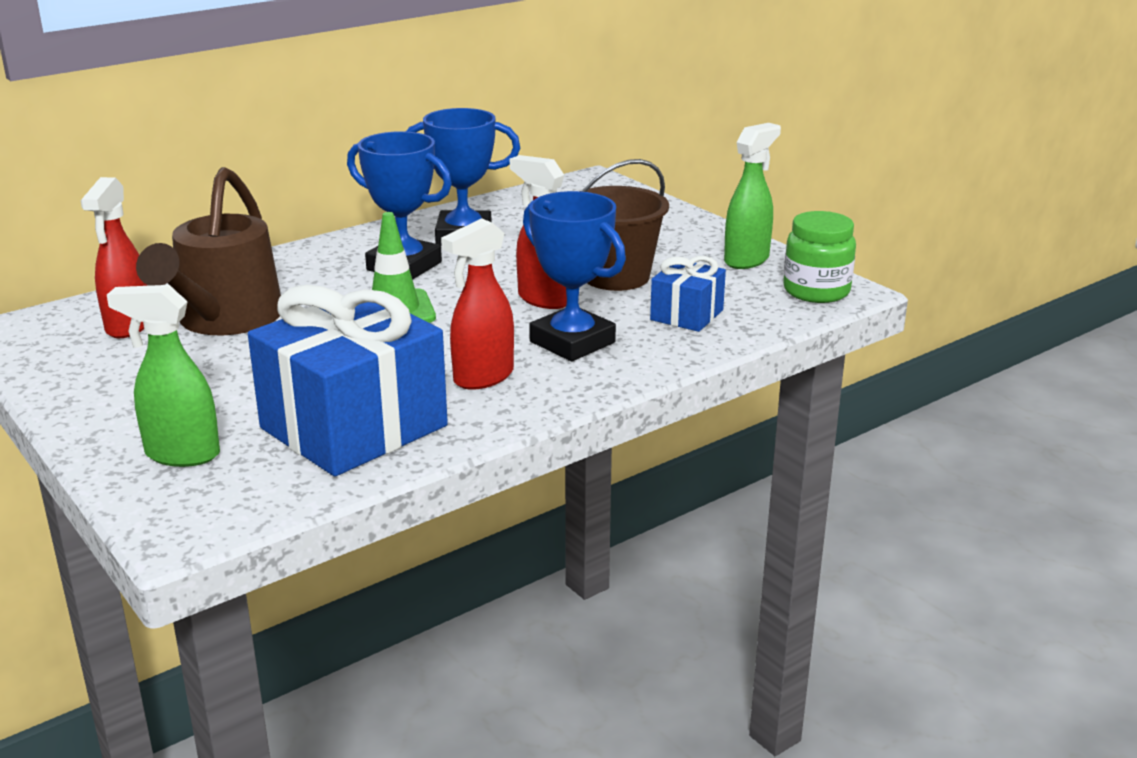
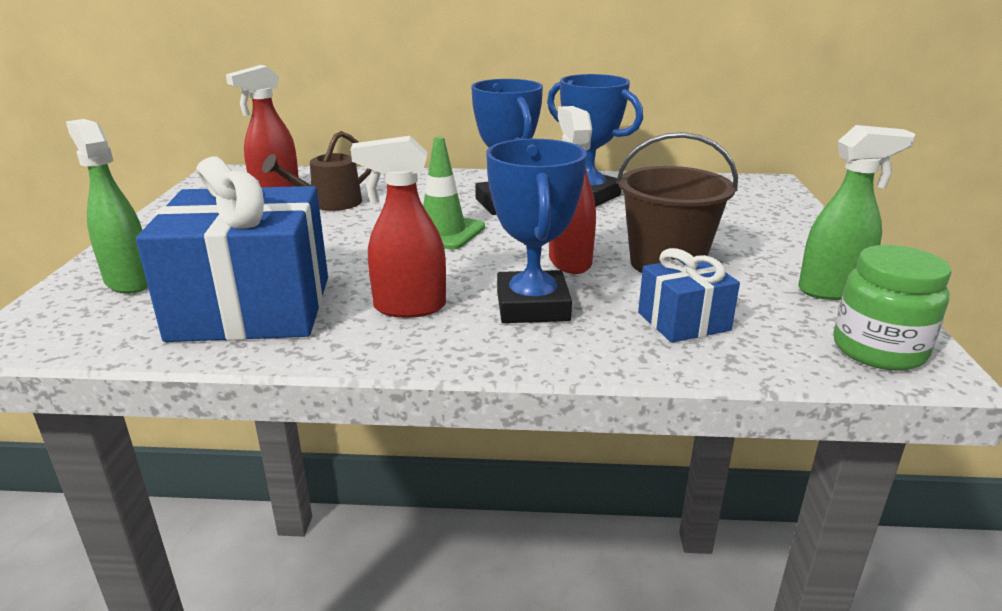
camera: 40 degrees right, 0 degrees up
(224, 320) = (329, 203): brown watering can -> brown watering can, size x0.58

